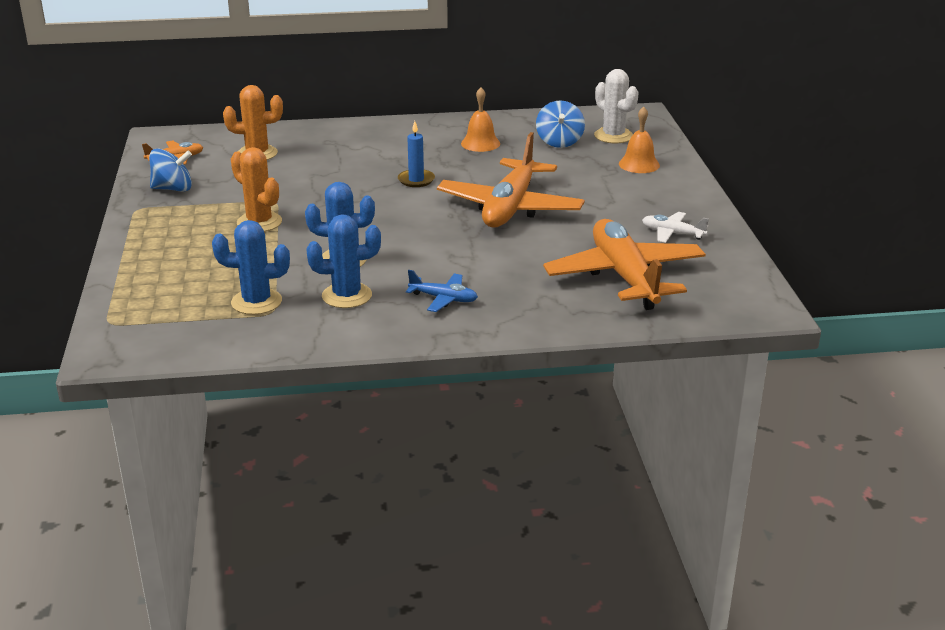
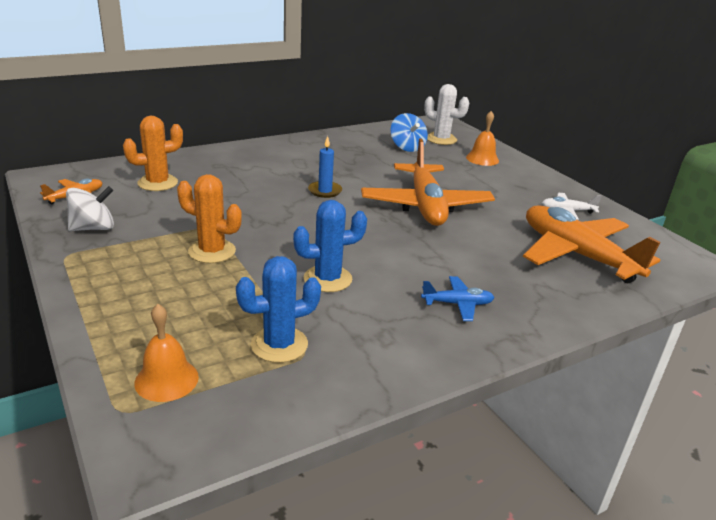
camera: 25 degrees left, 0 degrees up
(173, 189) = (93, 228): blue spinning top -> white spinning top
(347, 296) = (365, 318): blue cactus -> none
(480, 143) = (348, 154): orange bell -> orange bell (166, 380)

